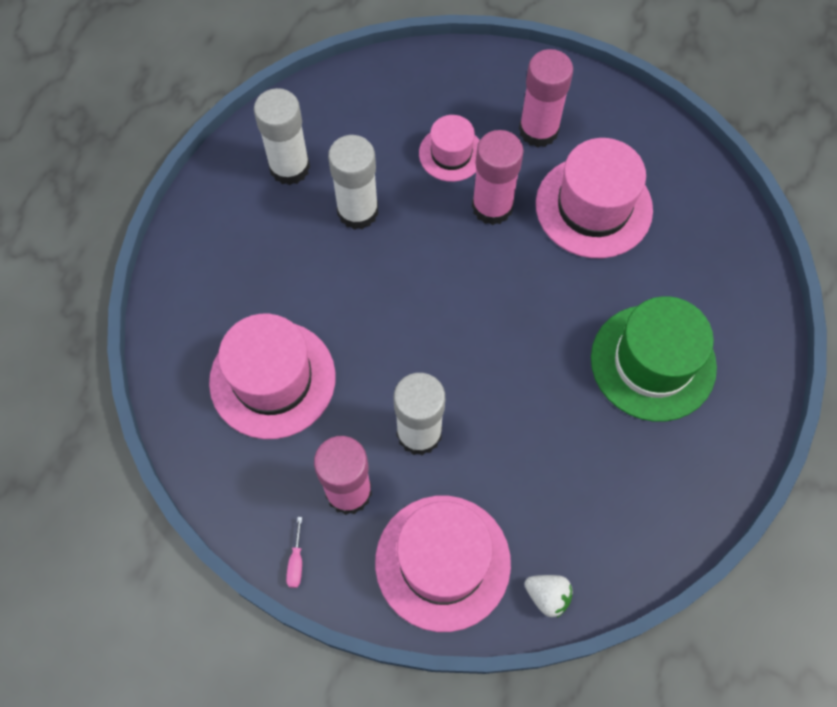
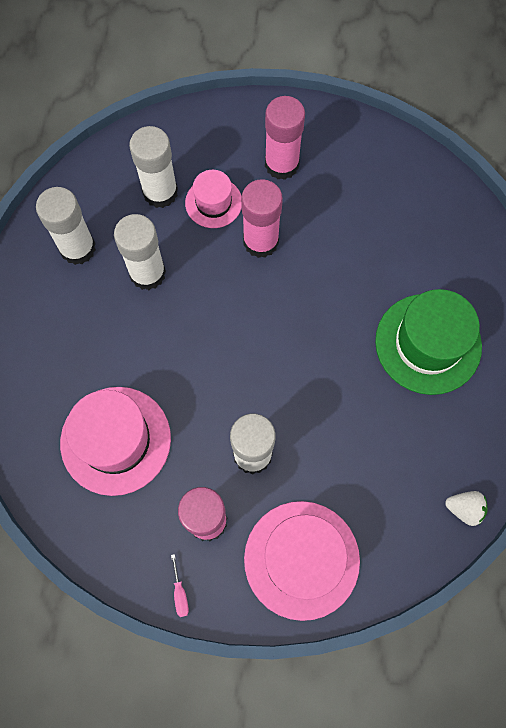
camera: 15 degrees left, 5 degrees up
(395, 130) = (160, 192): none -> white glue stick
(547, 596) = (394, 564): white strawberry -> white strawberry (464, 509)
(593, 207) = (345, 221): pink hat -> none

